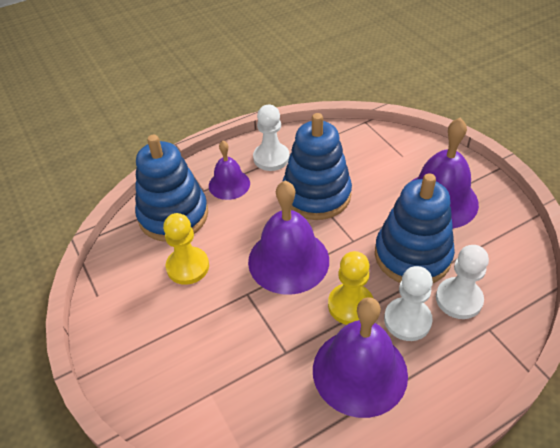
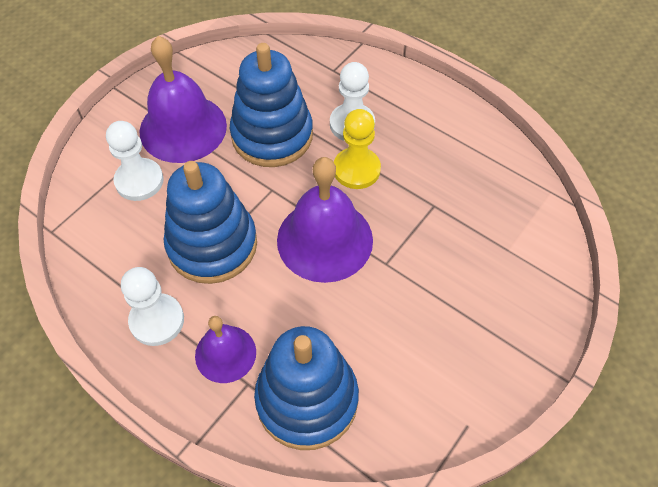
camera: 115 degrees left, 10 degrees up
(188, 267) = (379, 340): yellow pawn -> none
(359, 371) = (422, 145): purple bell -> none
(459, 299) = (311, 93): white pawn -> white pawn (139, 181)

